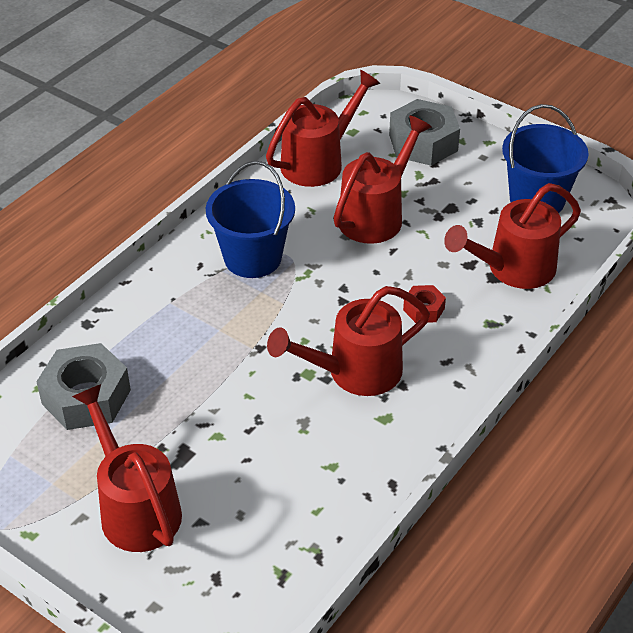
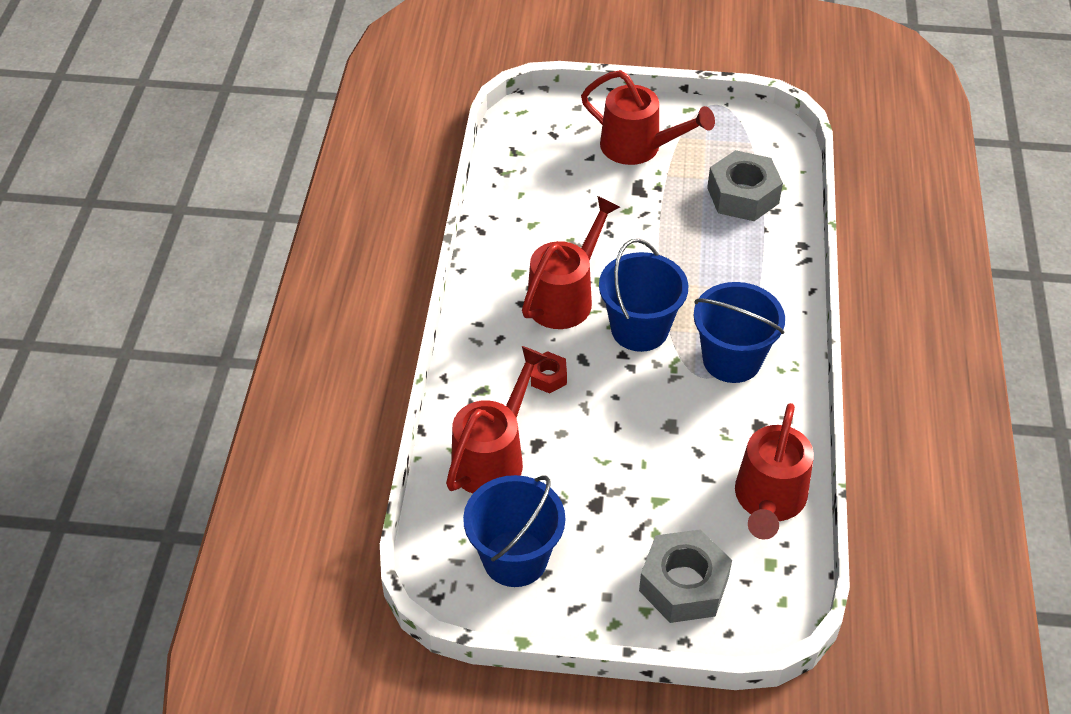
camera: 150 degrees right, 5 degrees up
(309, 314) = (639, 329): none -> blue bucket
(376, 215) = (660, 460): red watering can -> none

